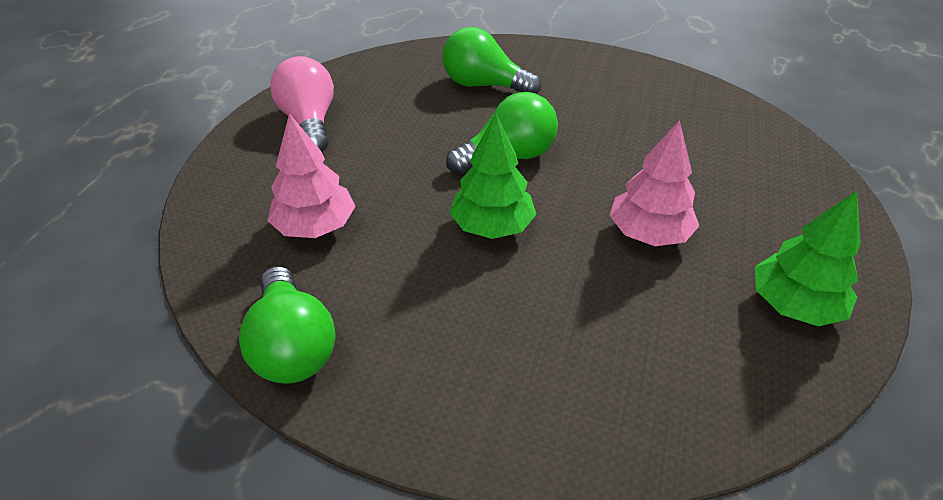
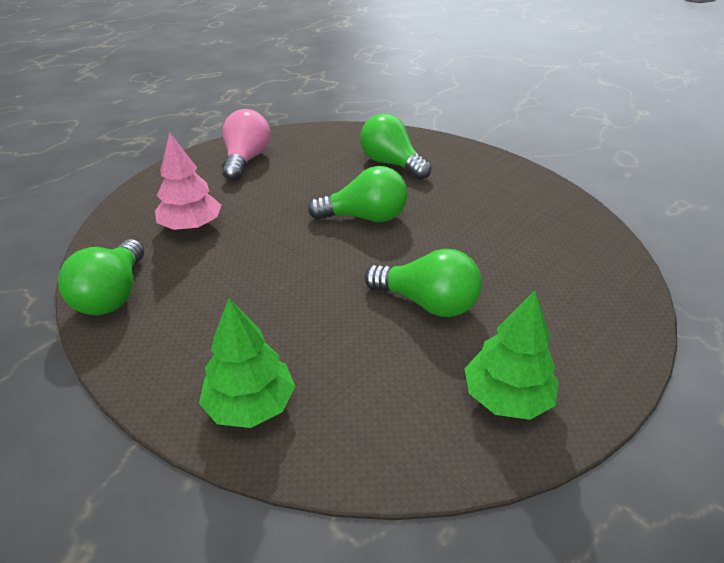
camera: 25 degrees right, 5 degrees down
(492, 226) = (309, 261): green tree -> green tree (250, 405)
(648, 233) = (427, 303): pink tree -> green light bulb

